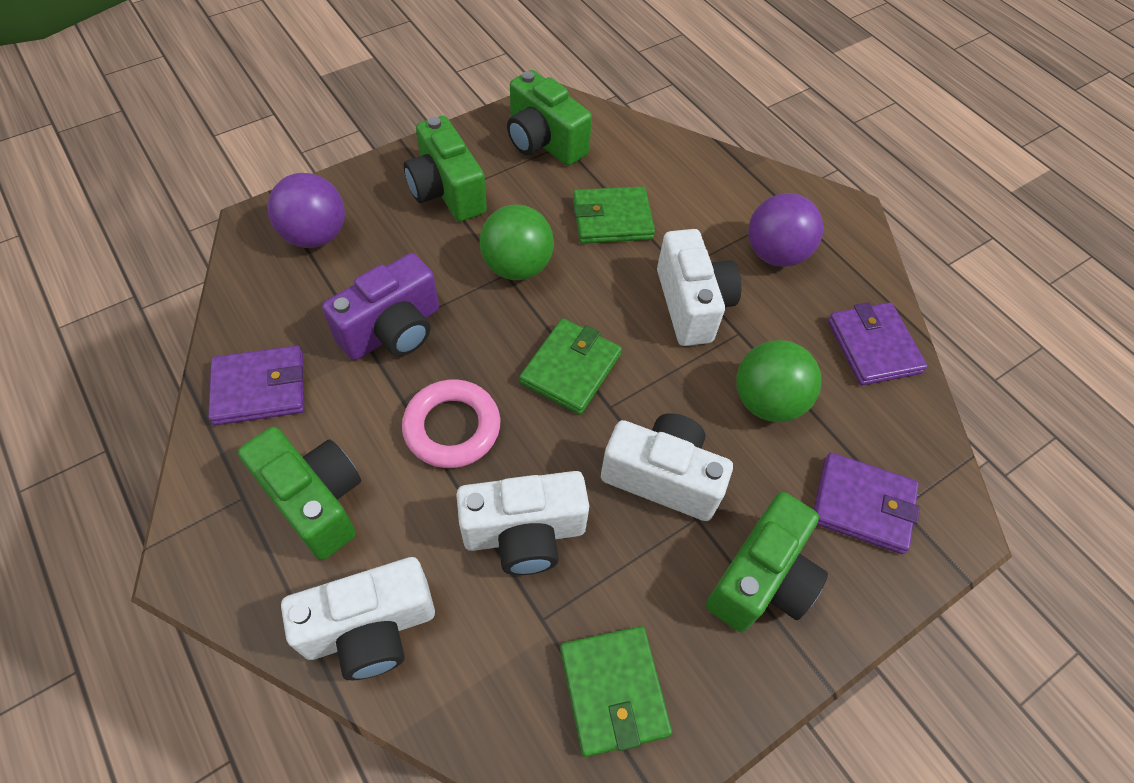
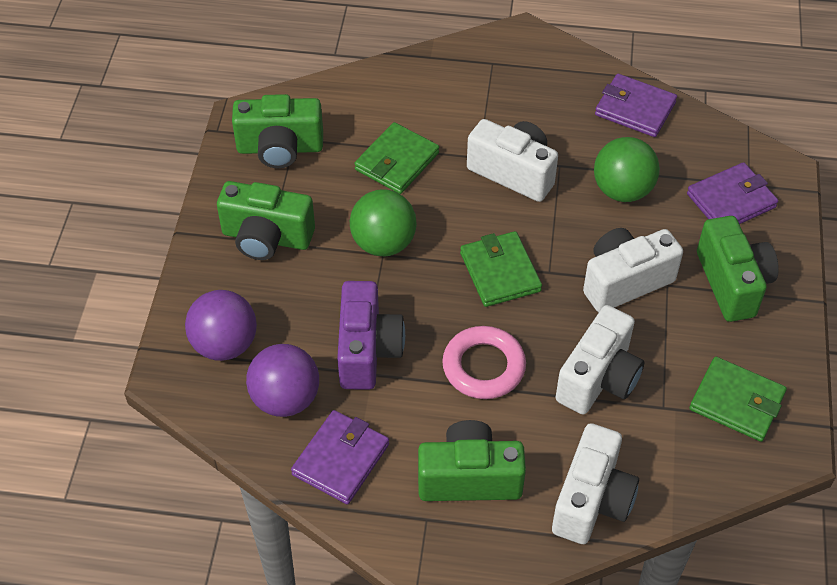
camera: 45 degrees left, 5 degrees down
(775, 254) = (518, 99): purple ball -> purple ball (285, 399)

